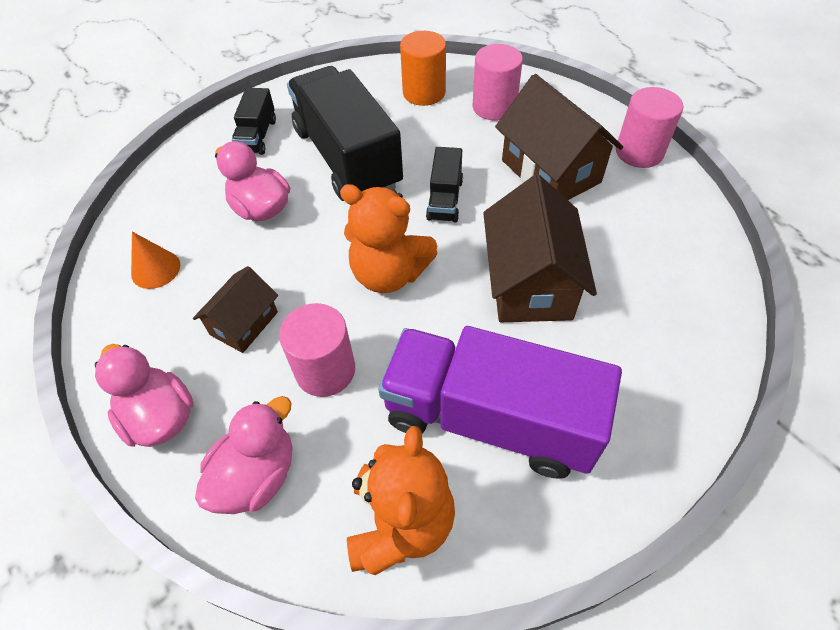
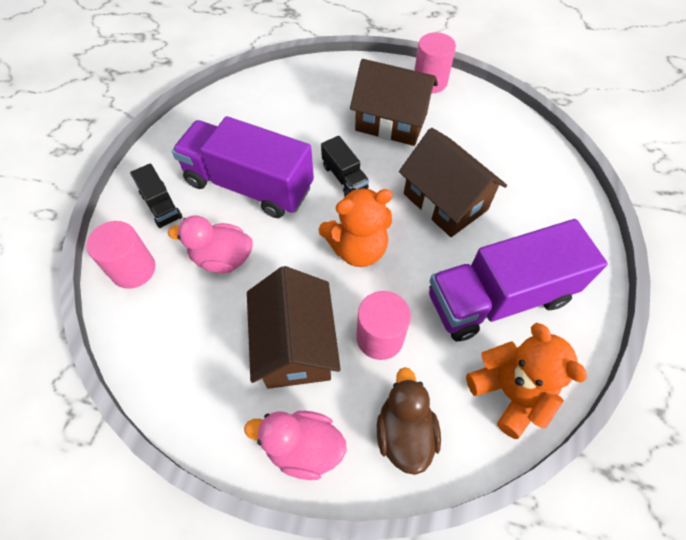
camera: 40 degrees left, 5 degrees up
(155, 269) = (187, 353): orange cone -> none
(244, 323) = (295, 345): brown house -> brown house, size x1.73
(257, 475) = (404, 432): pink duck -> brown duck
(347, 158) = (249, 185): black truck -> purple truck
(424, 92) = (256, 108): orange cylinder -> none
(494, 107) = (315, 94): pink cylinder -> pink cylinder (133, 269)

